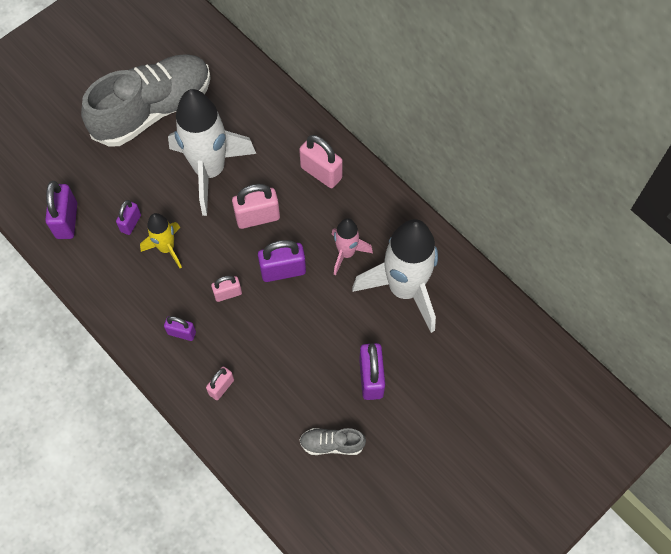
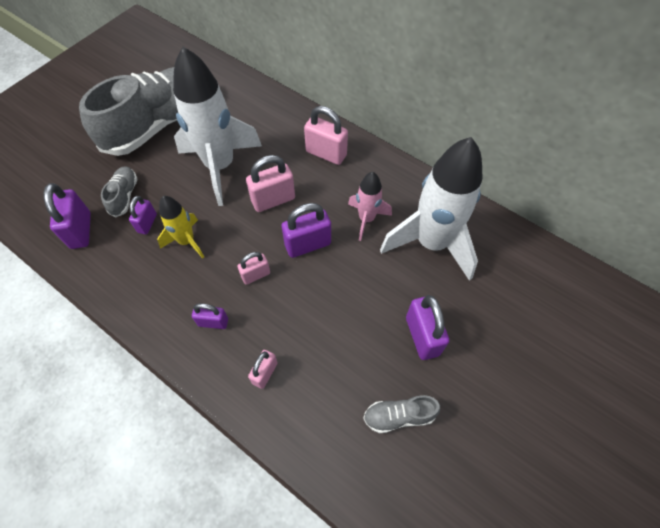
camera: 10 degrees left, 5 degrees down
(111, 189) = (124, 196): none -> grey shoe

